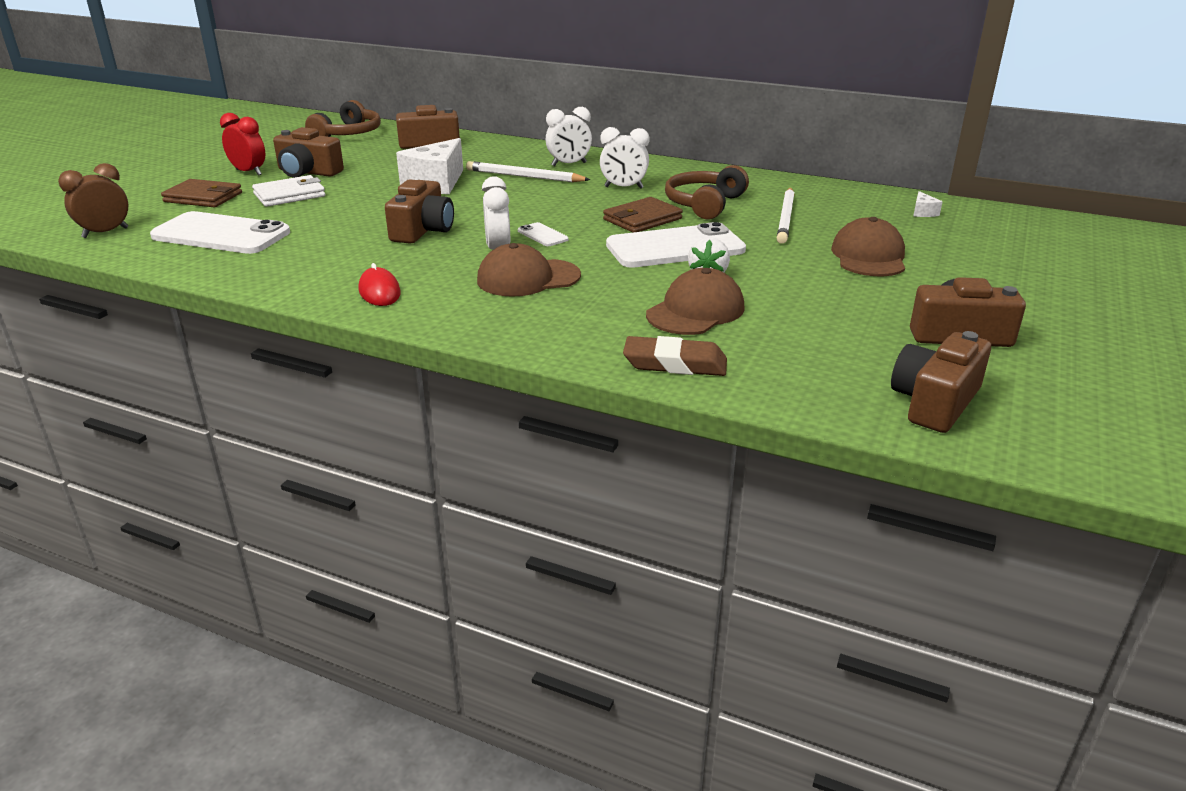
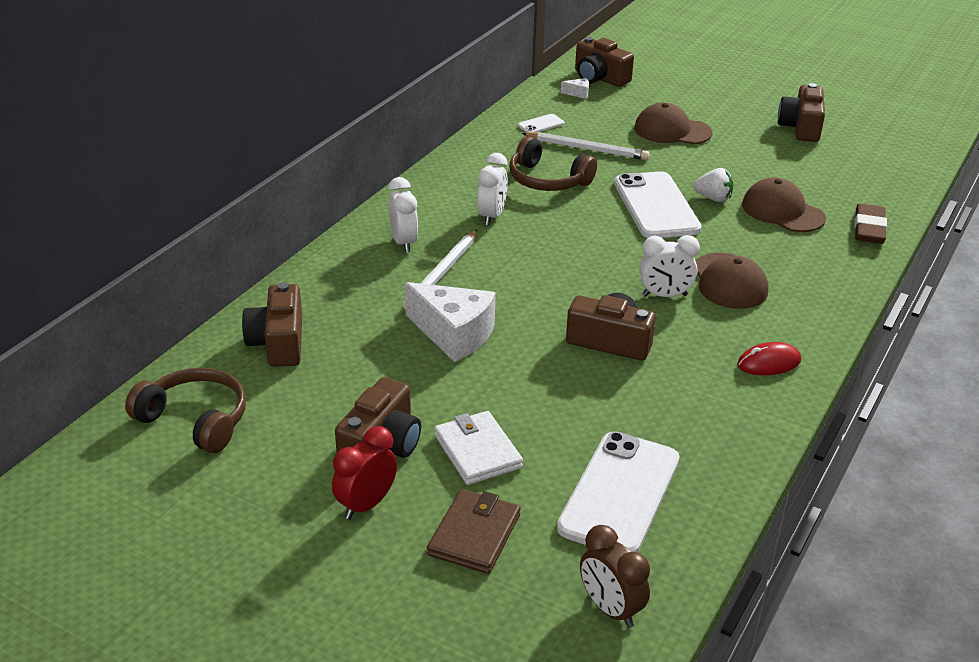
camera: 85 degrees left, 5 degrees up
(542, 235) = (625, 269): white phone -> white phone (541, 124)
(642, 219) = (585, 215): brown wallet -> none
(934, 402) = (893, 153): brown camera -> brown camera (599, 78)

